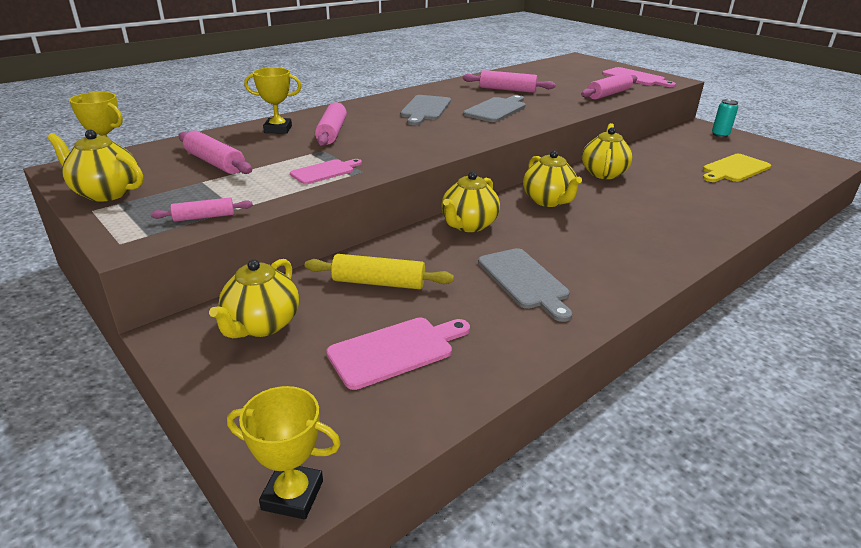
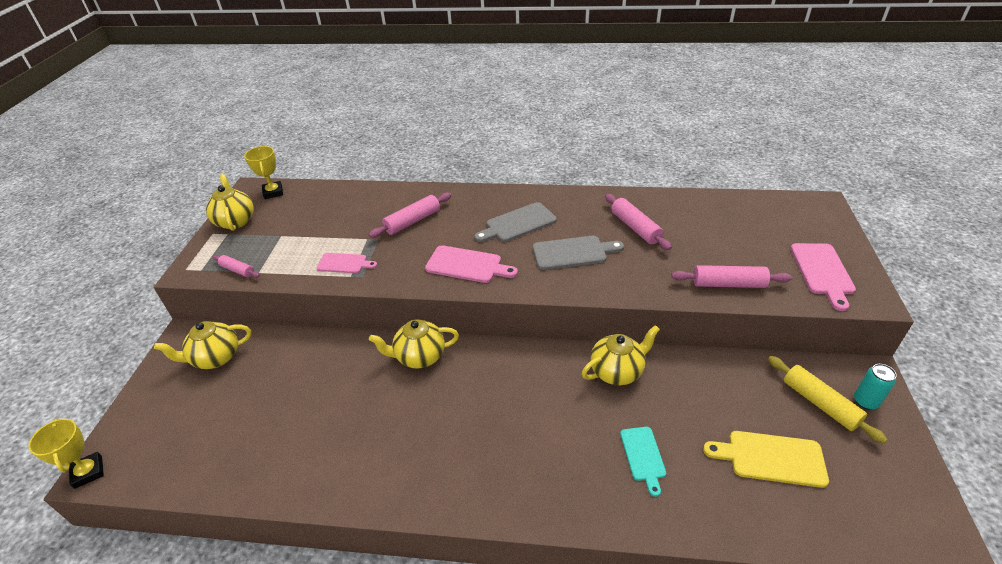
camera: 50 degrees right, 10 degrees up
(215, 163) = (311, 220): pink rolling pin -> none
(278, 129) = (390, 200): yellow trophy -> none
(378, 283) = (299, 369): yellow rolling pin -> yellow rolling pin (819, 403)
(395, 350) = (231, 427): pink cutting board -> pink cutting board (467, 265)
(524, 281) = (366, 434): grey cutting board -> none
(548, 201) = (512, 371): yellow teapot -> none
(690, 197) = (643, 456): none -> turquoise cutting board

